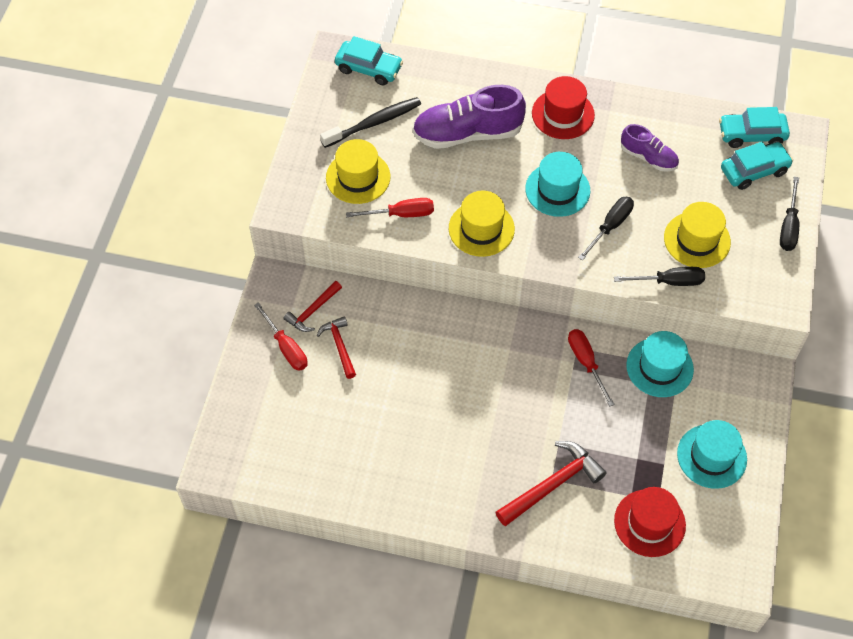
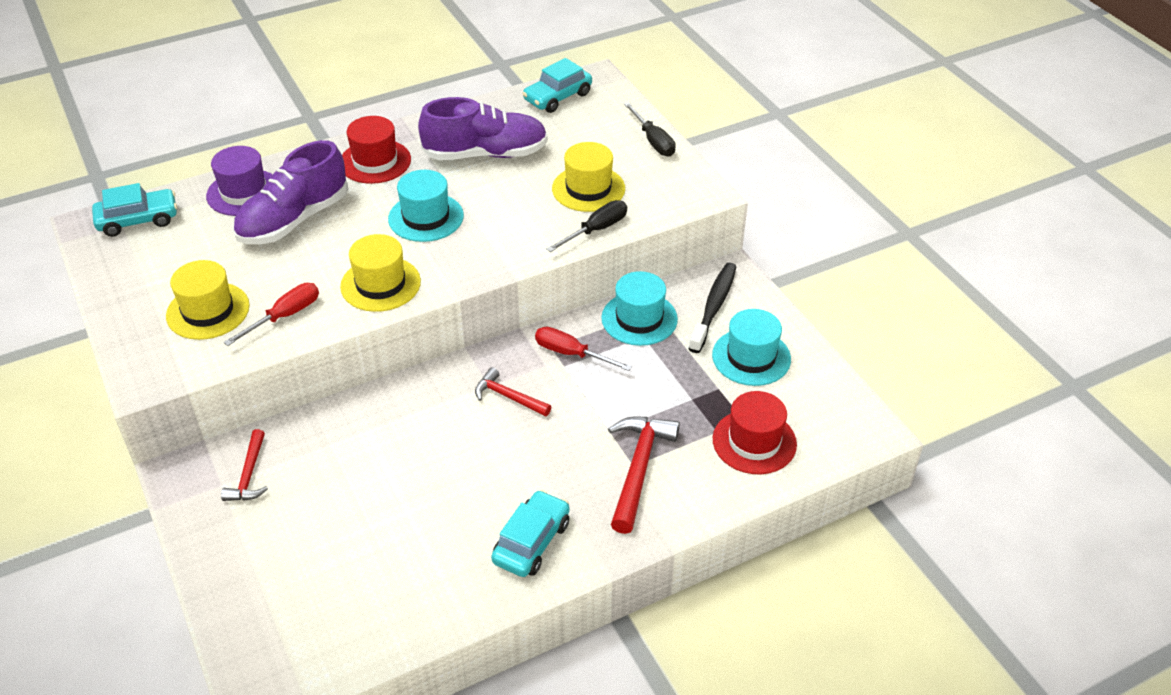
camera: 40 degrees left, 15 degrees down
(286, 347) = (247, 525): red screwdriver -> none
(339, 346) = (308, 487): red hammer -> red hammer (508, 397)
(374, 123) = (185, 259): black toothbrush -> black toothbrush (714, 307)
(452, 87) = (244, 193): none -> purple hat
(610, 226) = (502, 219): black screwdriver -> none
(648, 157) = (486, 154): purple shoe -> purple shoe, size x1.77
(754, 171) = (585, 119): turquoise car -> turquoise car (531, 542)

